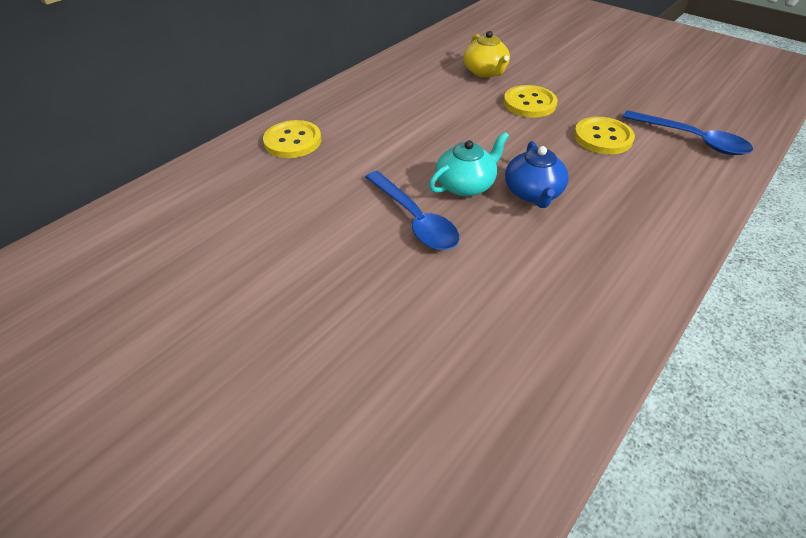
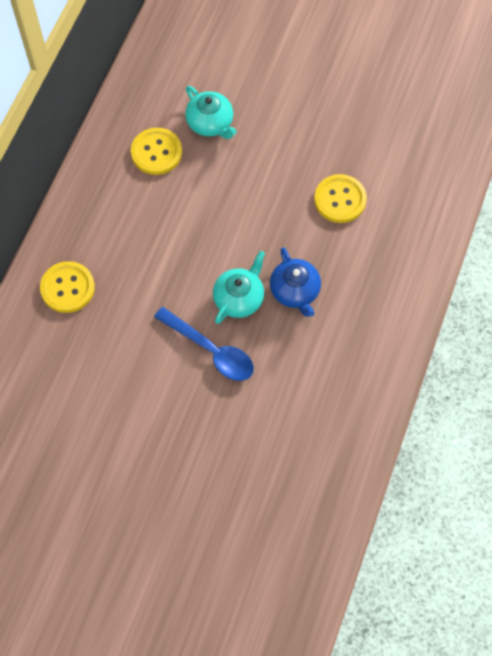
camera: 20 degrees left, 20 degrees up
(485, 72) = (210, 123): yellow teapot -> turquoise teapot
(529, 103) = (266, 166): yellow button -> yellow button (156, 152)
(692, 140) = (415, 180): blue spoon -> none

